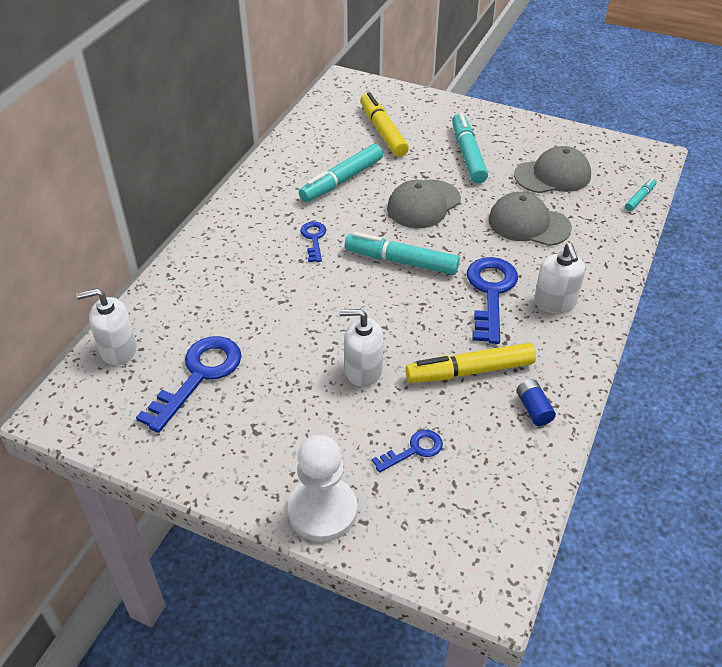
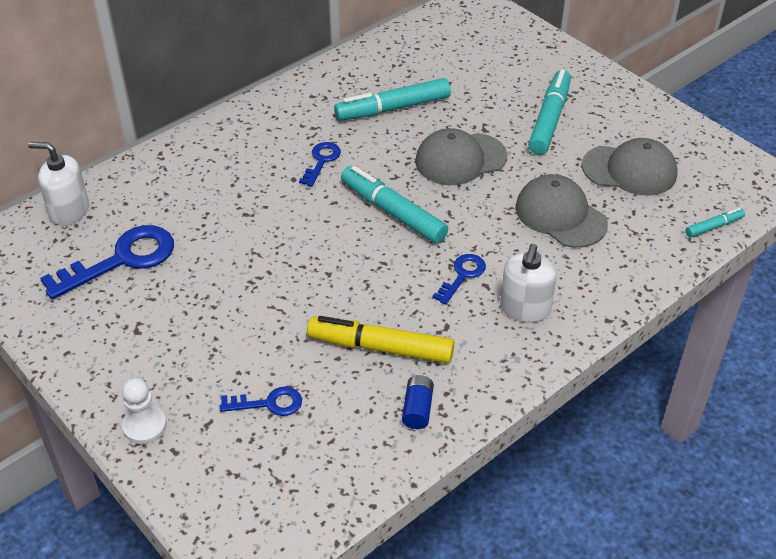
camera: 25 degrees right, 0 degrees up
(322, 511) = (144, 426): white pawn -> white pawn, size x0.60
(363, 370) = (275, 309): white soap dispenser -> none
(383, 131) = (474, 67): yellow marker -> none
(490, 293) = (462, 275): blue key -> blue key, size x0.54

